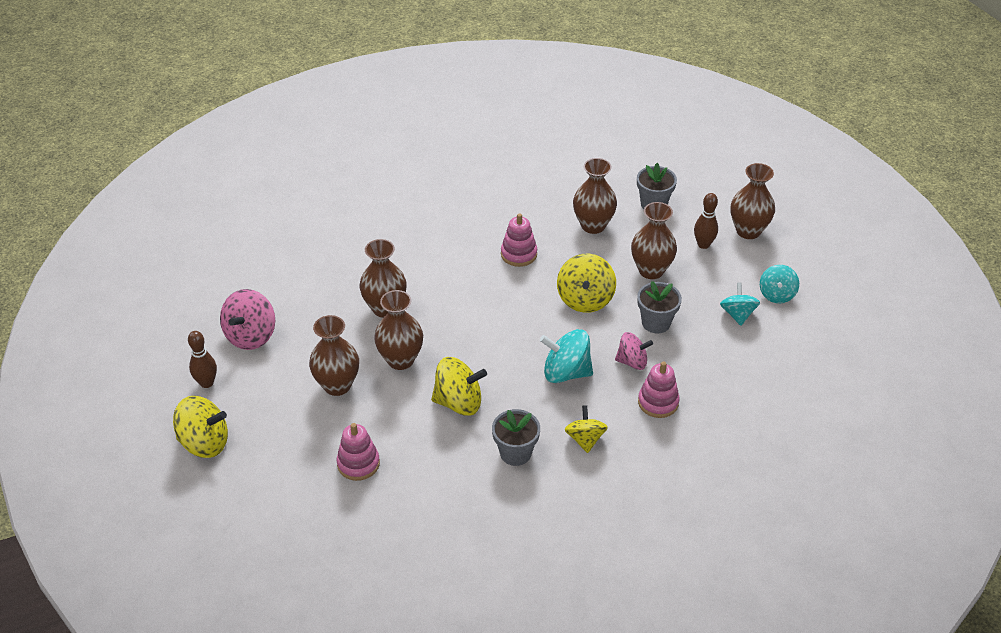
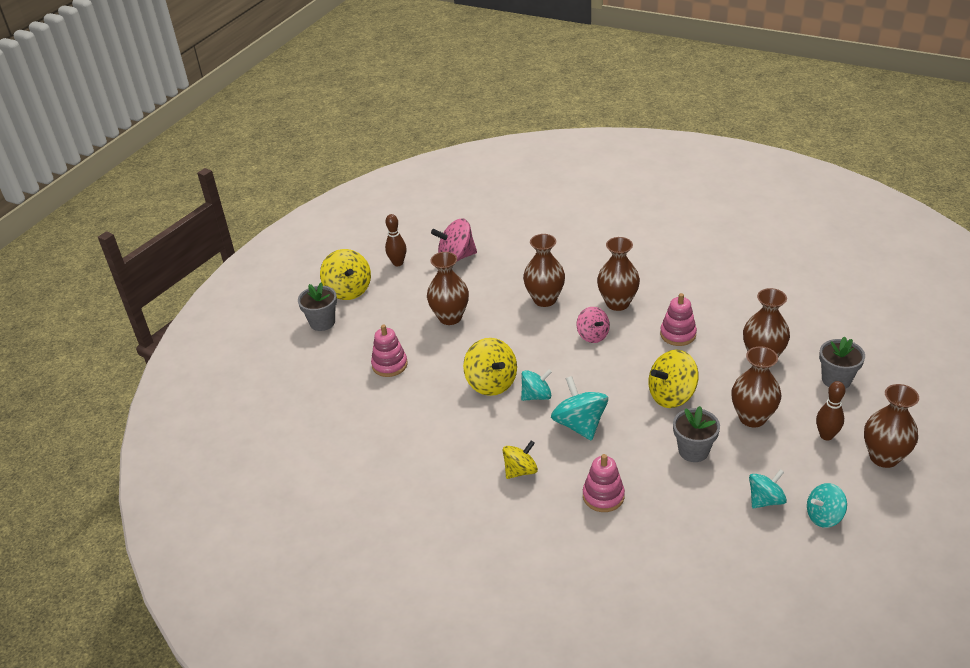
camera: 60 degrees right, 5 degrees down
(400, 360) = (503, 333): brown vase -> brown vase (617, 303)
(505, 381) = (536, 396): none -> turquoise spinning top
(515, 453) = (470, 438): grey flower pot -> grey flower pot (322, 322)
(632, 362) = (632, 458): pink spinning top -> pink spinning top (592, 335)

